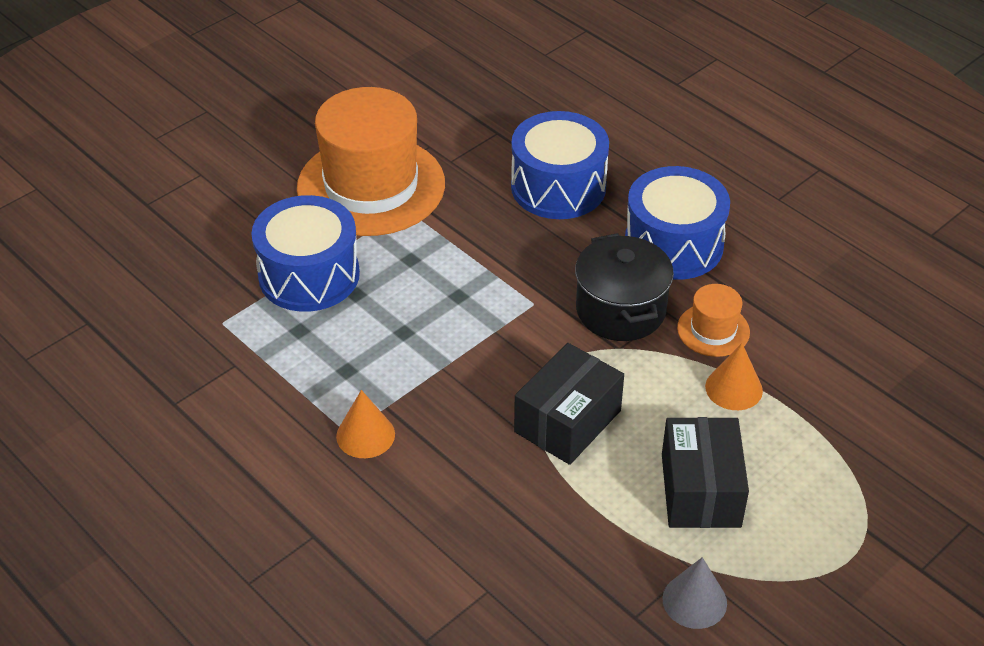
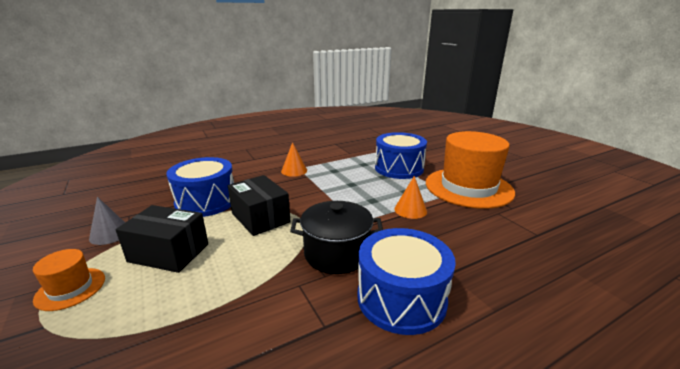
camera: 105 degrees right, 20 degrees down
(558, 187) = (475, 251): blue drum -> blue drum (206, 201)
(713, 330) = (294, 296): orange hat -> orange hat (70, 288)
(733, 388) = (230, 290): orange cone -> orange cone (410, 210)

